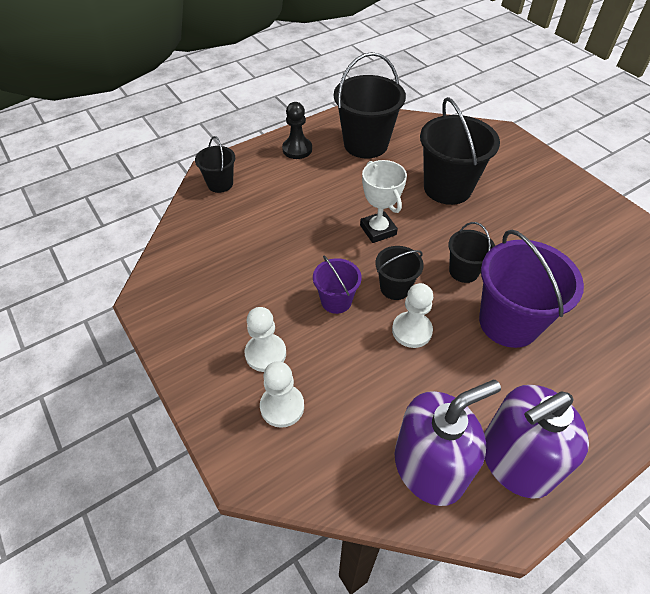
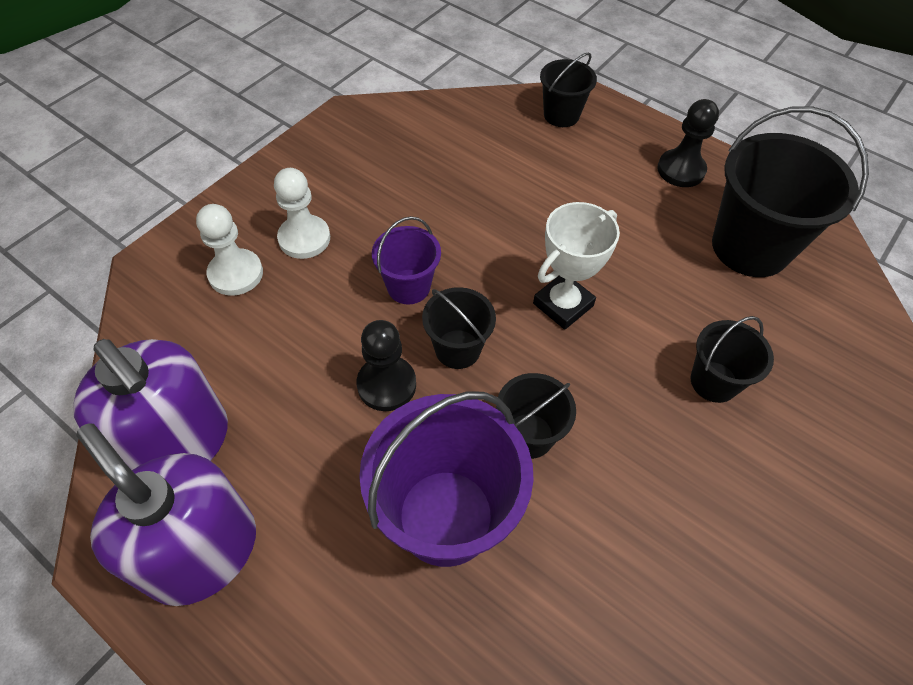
camera: 70 degrees right, 5 degrees up
(411, 331) = (386, 384): white pawn -> black pawn
(447, 188) = (713, 381): black bucket -> black bucket, size x0.54

